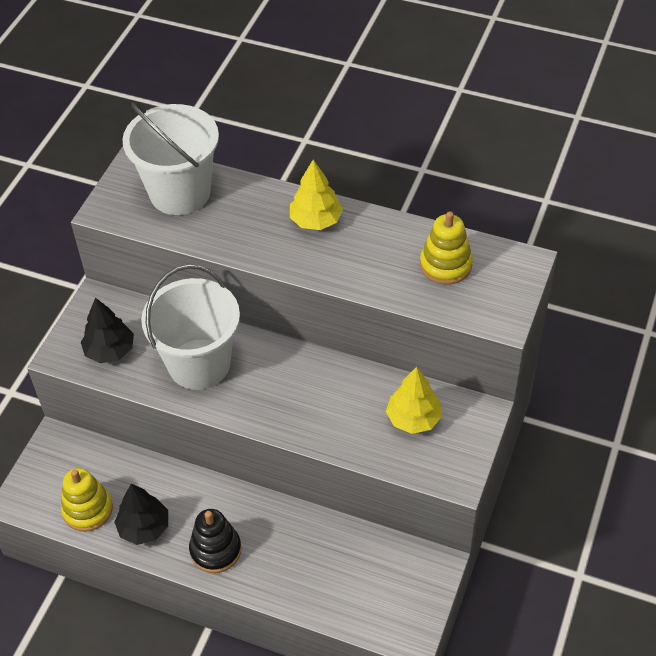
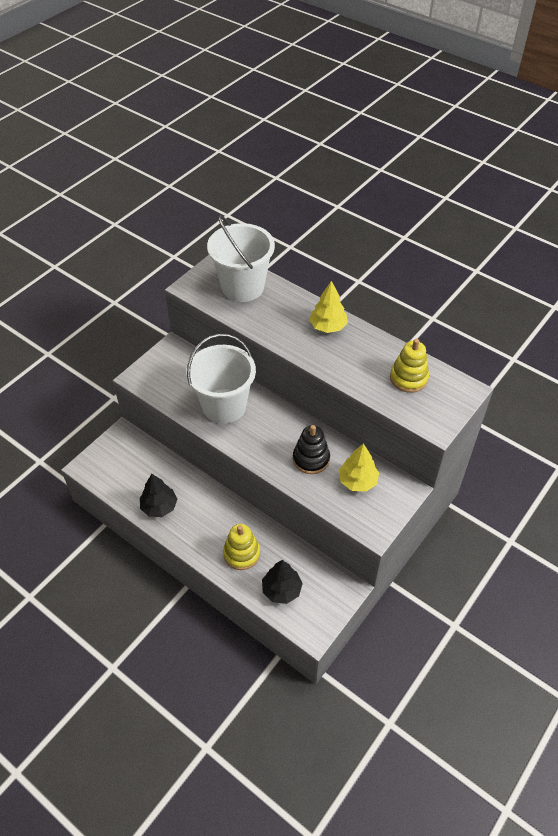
camera: 15 degrees right, 0 degrees up
(87, 509) = (127, 485): yellow stacking toy -> yellow stacking toy (241, 553)
(110, 350) = (169, 382): black tree -> black tree (281, 590)
(215, 550) = (200, 535): black stacking toy -> black stacking toy (311, 459)

